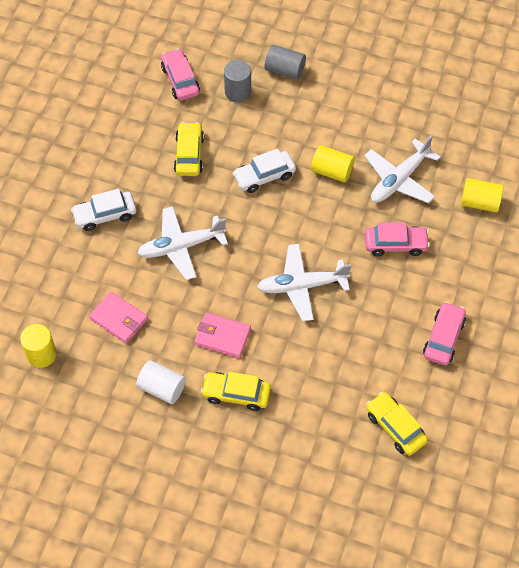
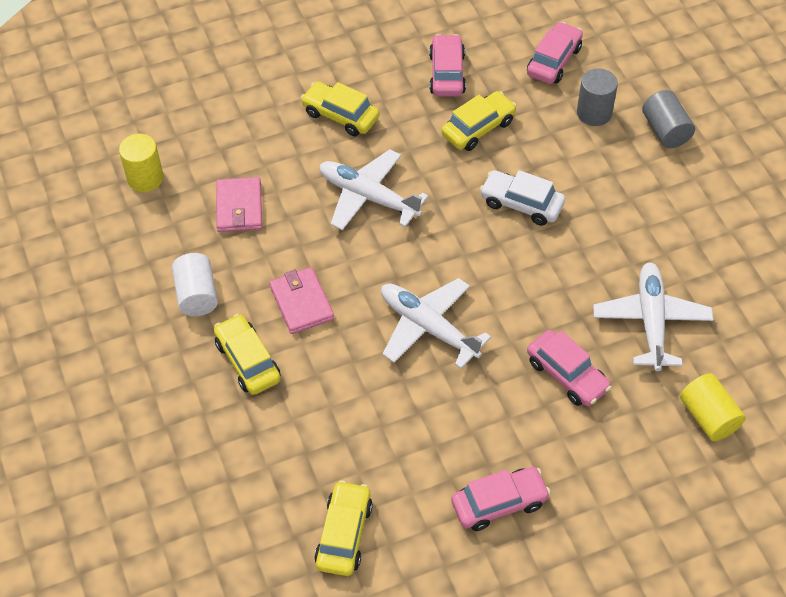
camera: 50 degrees right, 5 degrees down
(105, 215) = (340, 115): white car -> yellow car
(132, 138) = (447, 73): none -> pink car
(332, 171) = (592, 255): yellow cylinder -> none
(399, 179) = (651, 321): white plane -> white plane turned 90 degrees clockwise

